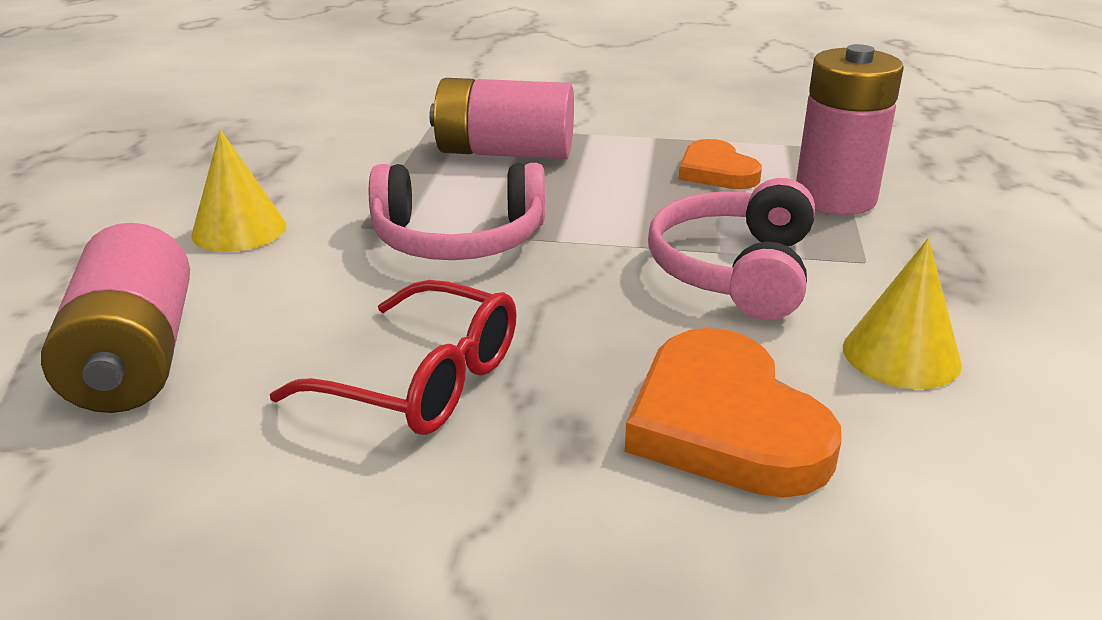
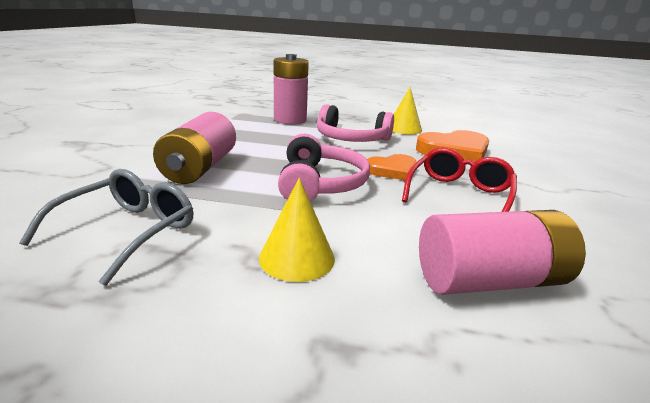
camera: 90 degrees left, 5 degrees down
(320, 144) = (128, 231): none -> grey glasses
(716, 171) = (255, 131): orange heart -> orange heart (392, 170)

